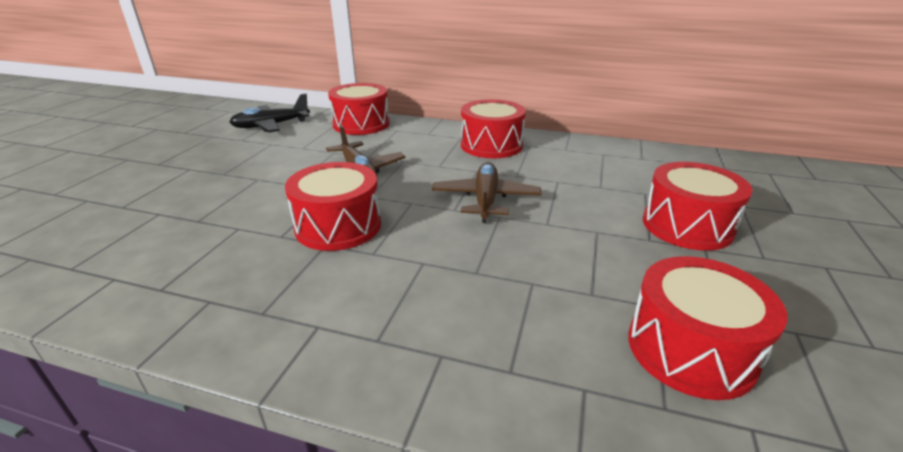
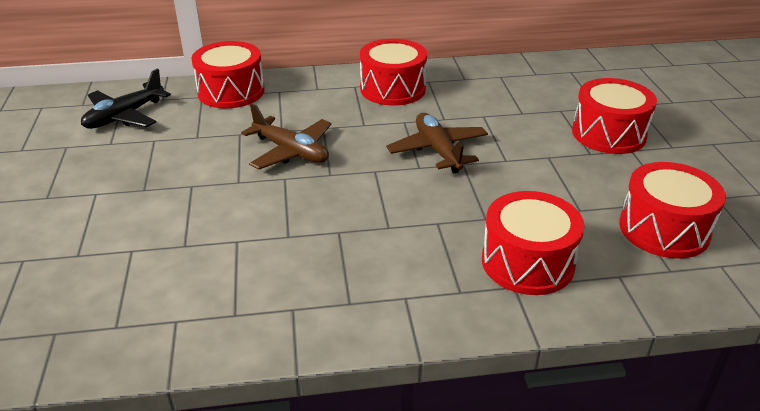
camera: 25 degrees left, 5 degrees up
(338, 226) = (332, 211): red drum -> red drum (527, 262)

